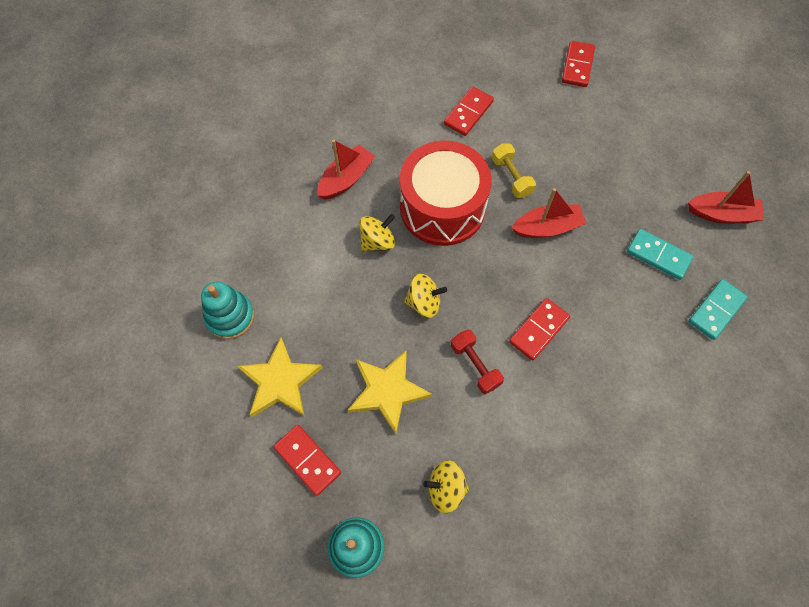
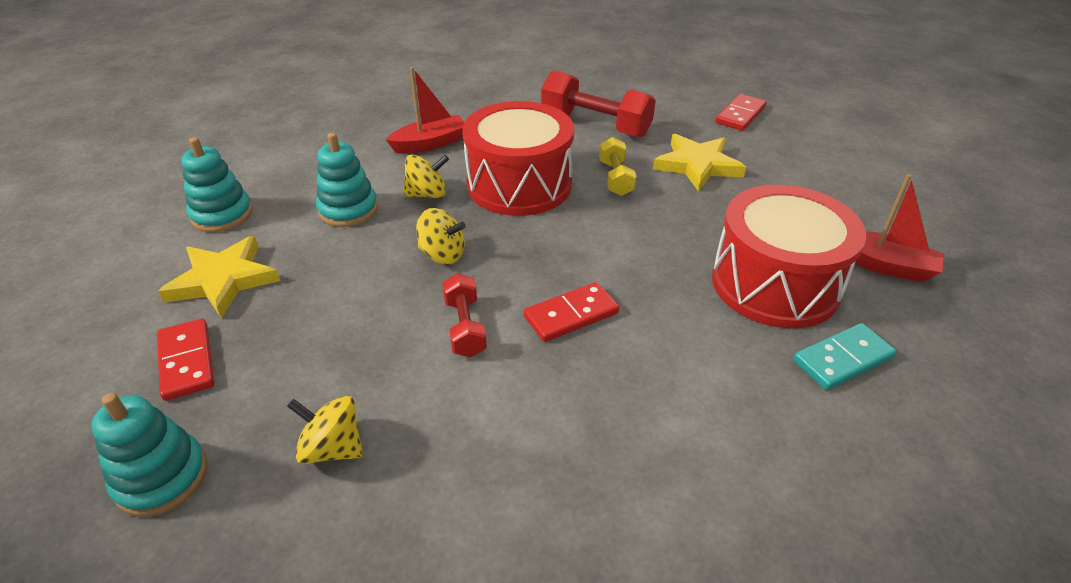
camera: 20 degrees right, 25 degrees down
(326, 278) = (348, 210): none -> turquoise stacking toy
(387, 391) = (337, 322): yellow star -> yellow star (697, 165)
(468, 113) = (595, 125): red domino -> red dumbbell
(547, 228) = (636, 226): red boat -> none
(658, 255) = (775, 284): turquoise domino -> red drum

